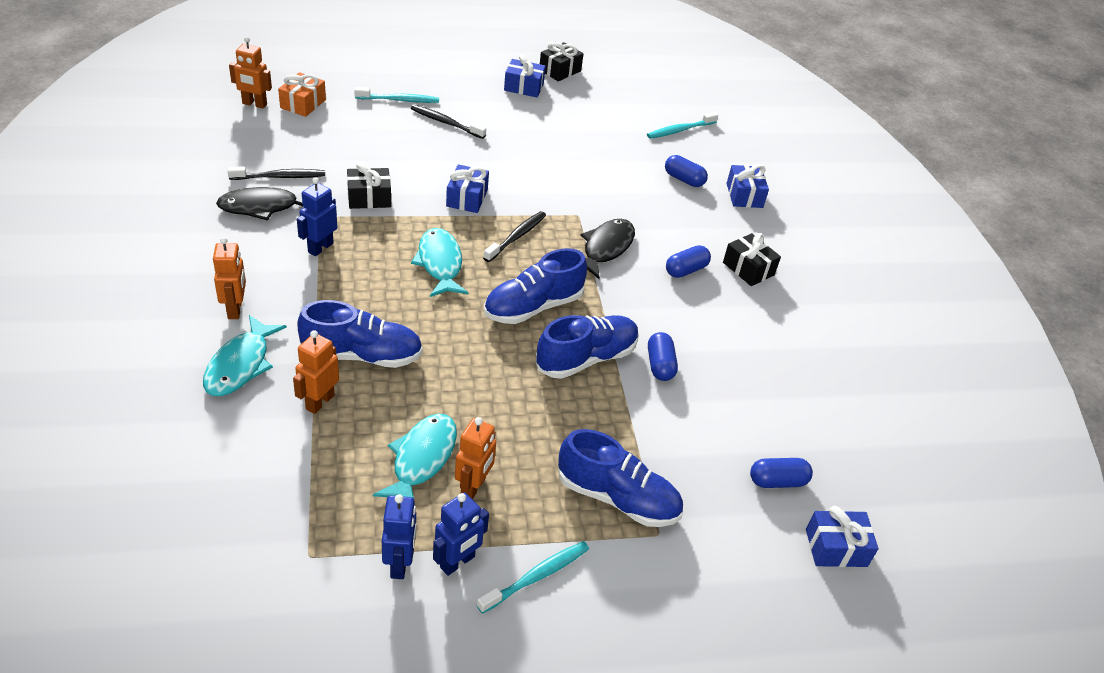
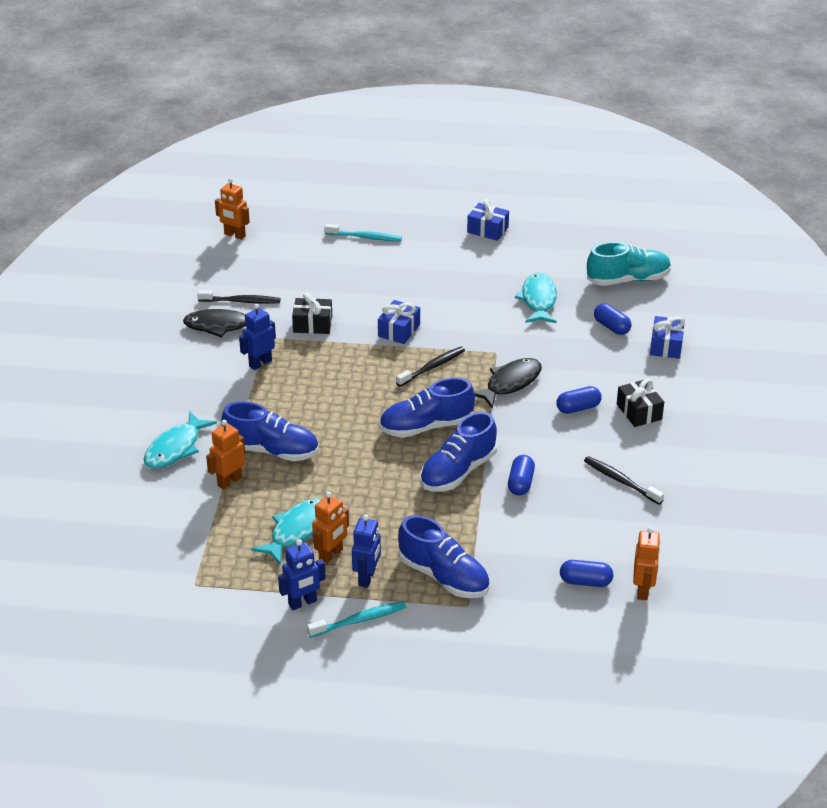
camera: 20 degrees right, 5 degrees down
(235, 309) = (180, 406): orange robot -> orange robot (643, 590)
(303, 104) = (277, 237): orange gift -> none
(400, 563) = (259, 598): blue robot -> blue robot (367, 578)
(440, 263) = (357, 384): turquoise fish -> turquoise fish (538, 300)
(446, 123) = (401, 261): black toothbrush -> black toothbrush (620, 481)
(560, 70) = (529, 215): black gift -> none
(586, 358) = (458, 471): blue shoe -> blue shoe turned 150 degrees clockwise
(680, 130) = (628, 280): turquoise toothbrush -> turquoise shoe
(836, 548) = (613, 634): blue gift -> none

